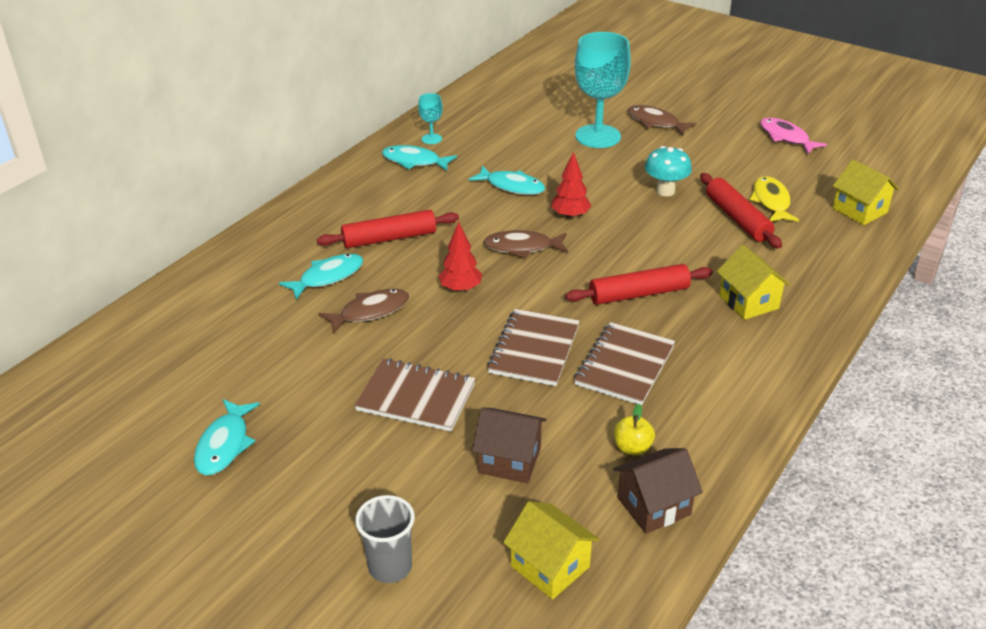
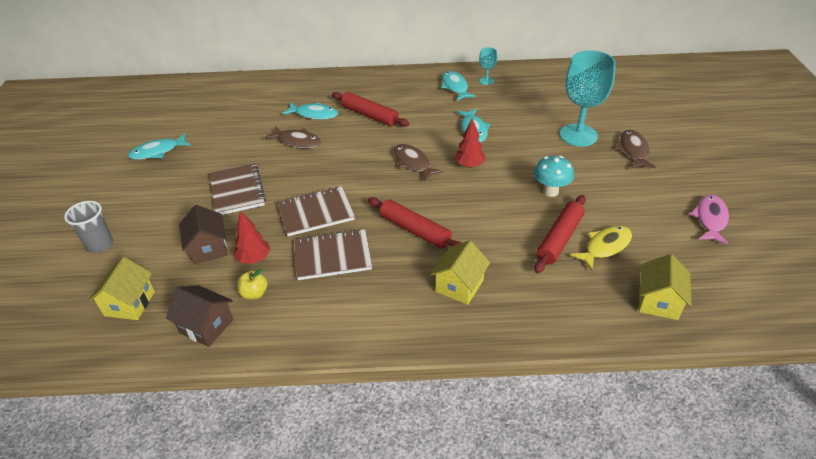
camera: 55 degrees right, 5 degrees up
(460, 289) = (348, 160): red tree -> red tree (254, 259)

